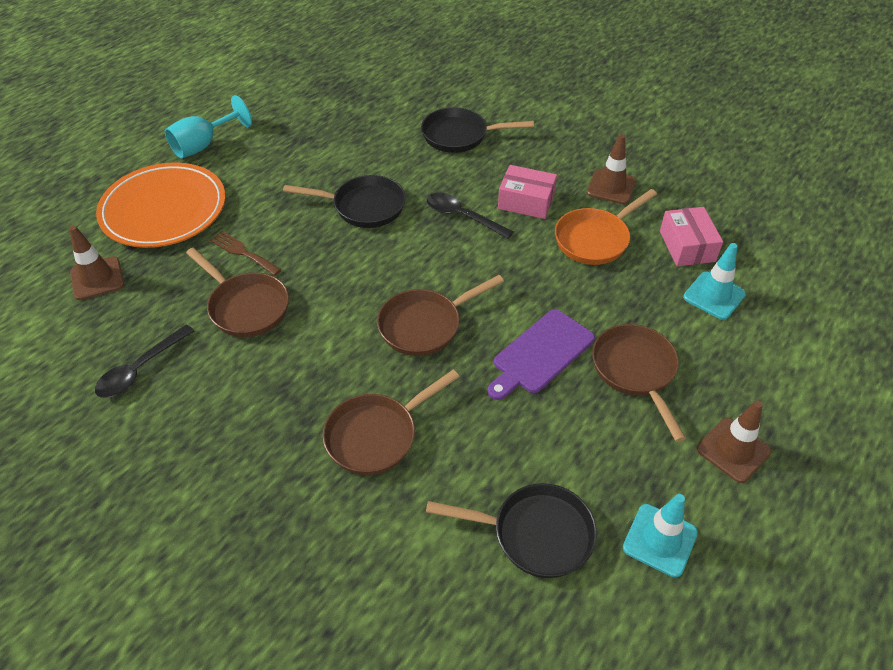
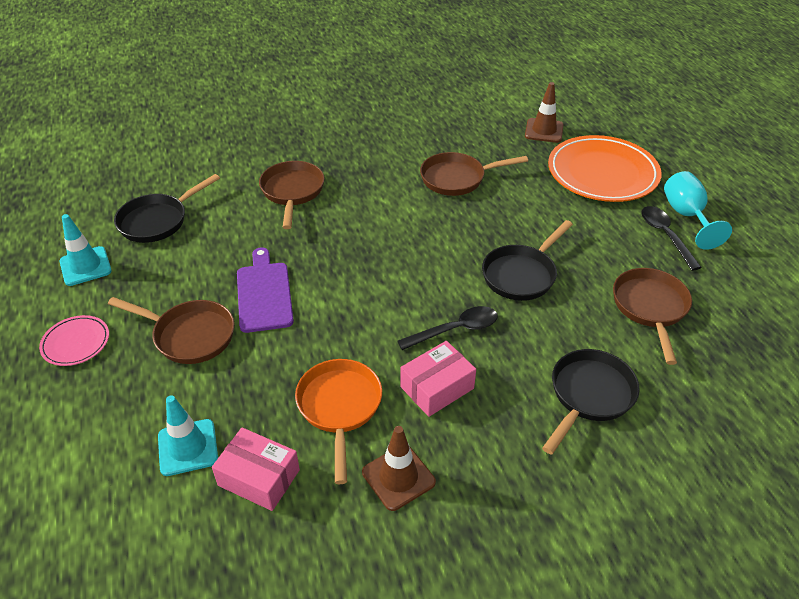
camera: 125 degrees right, 5 degrees down
(140, 369) = (442, 128): black spoon -> black spoon (665, 236)
(243, 252) = (517, 194): brown fork -> none
(425, 325) = (354, 249): brown pan -> brown pan (650, 308)
(733, 450) = (76, 343): brown traffic cone -> pink plate

